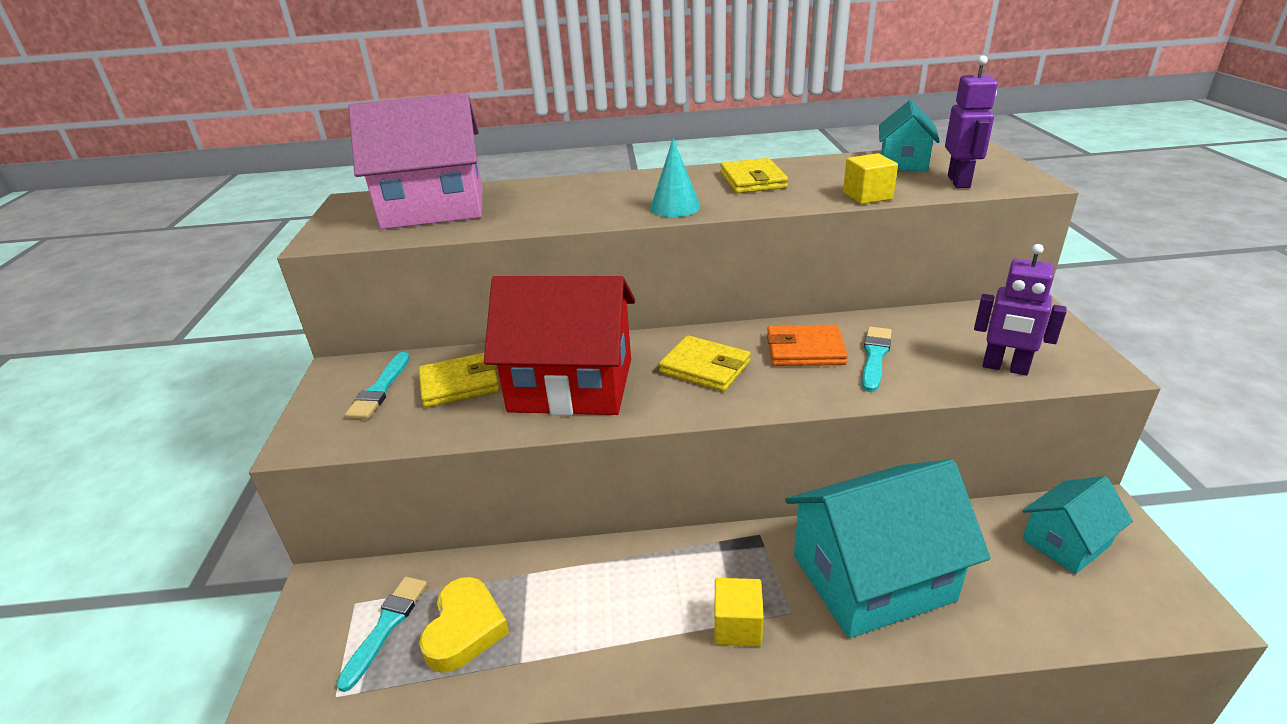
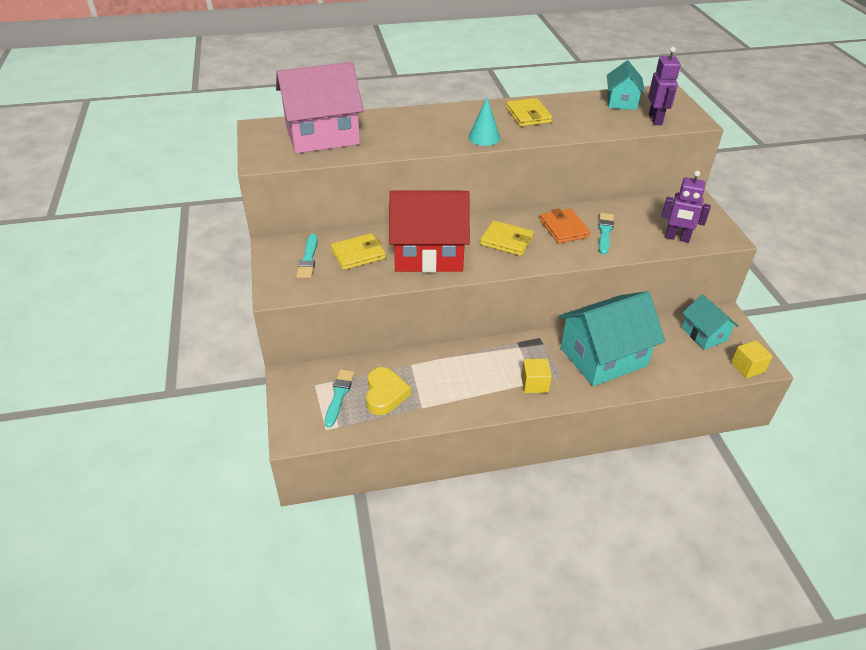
camera: 10 degrees left, 10 degrees up
(805, 350) = (564, 228): orange wallet -> orange wallet turned 75 degrees clockwise
(867, 196) = (601, 130): yellow cube -> yellow cube (747, 367)
(1066, 542) = (704, 334): turquoise house -> turquoise house turned 75 degrees counterclockwise

